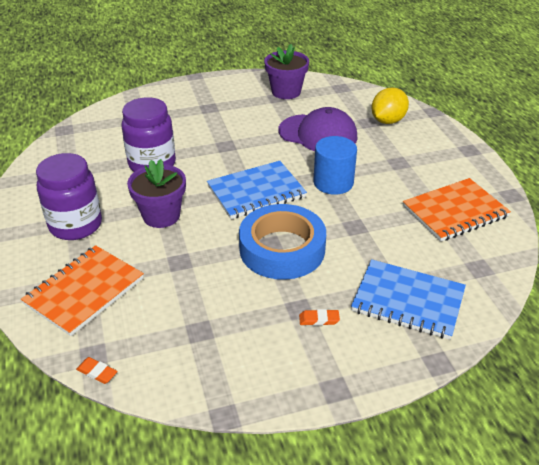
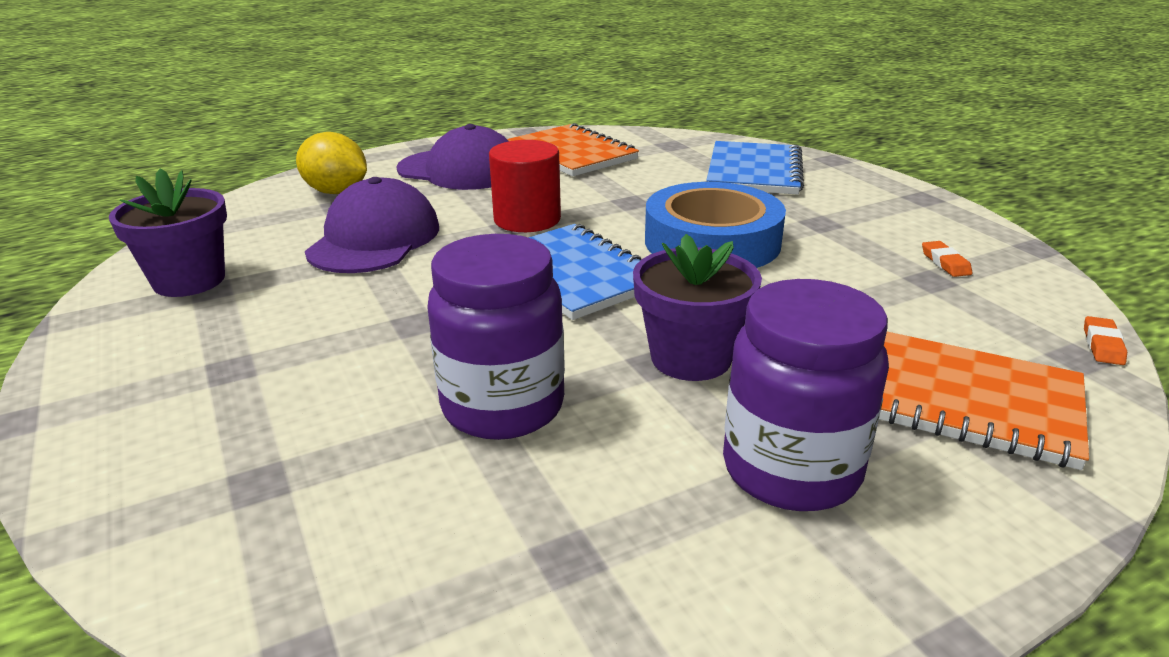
camera: 100 degrees left, 10 degrees down
(319, 319) = (829, 211): orange eraser -> orange eraser (945, 263)
(333, 182) = (527, 219): blue cylinder -> red cylinder
(422, 162) = (460, 170): none -> purple cap

